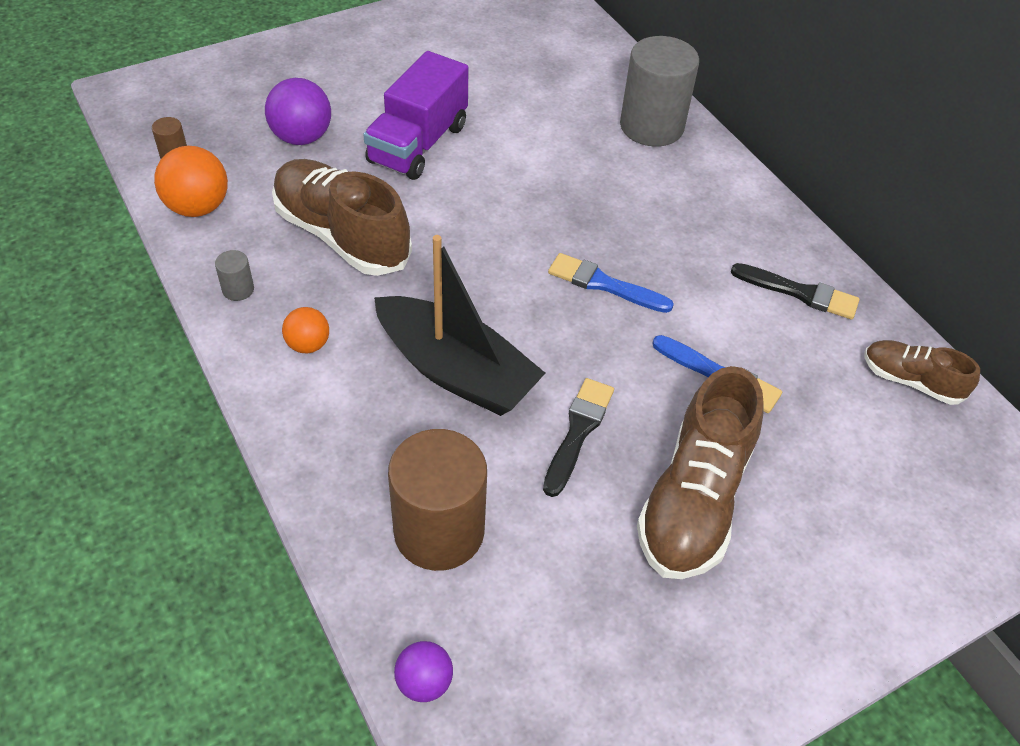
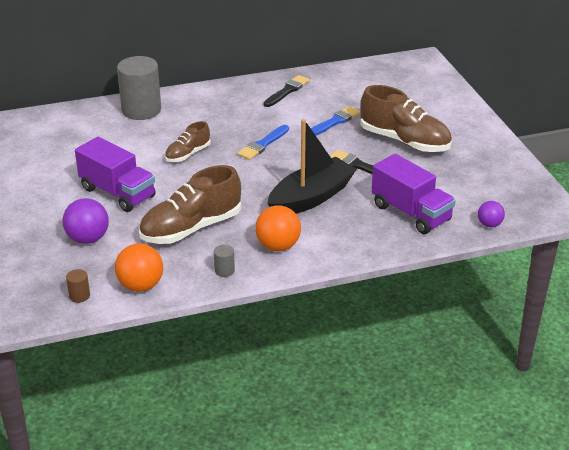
camera: 75 degrees left, 15 degrees down
(308, 345) = (278, 246): orange ball -> orange ball, size x1.66
(439, 531) = (411, 213): brown cylinder -> purple truck
(910, 381) = (349, 75): brown shoe -> brown shoe (187, 154)

